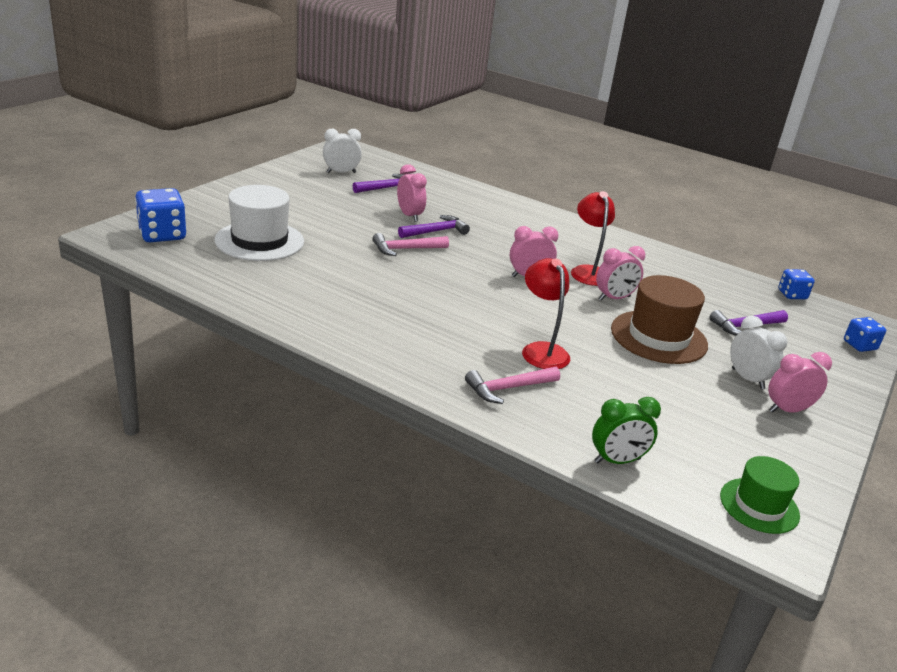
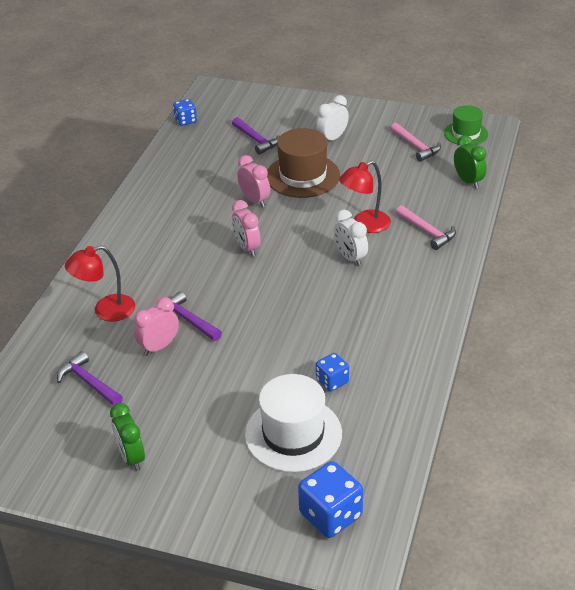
camera: 100 degrees left, 10 degrees up
(297, 187) = (131, 457): none -> green clock
(341, 172) = (60, 435): white clock -> white clock (350, 257)
(406, 249) = (242, 329): pink hammer -> pink hammer (416, 146)
(588, 271) = (214, 218): red lamp -> red lamp (106, 311)
(787, 410) = (359, 124): pink clock -> none
(859, 345) = (249, 96): blue dice -> blue dice (332, 381)

